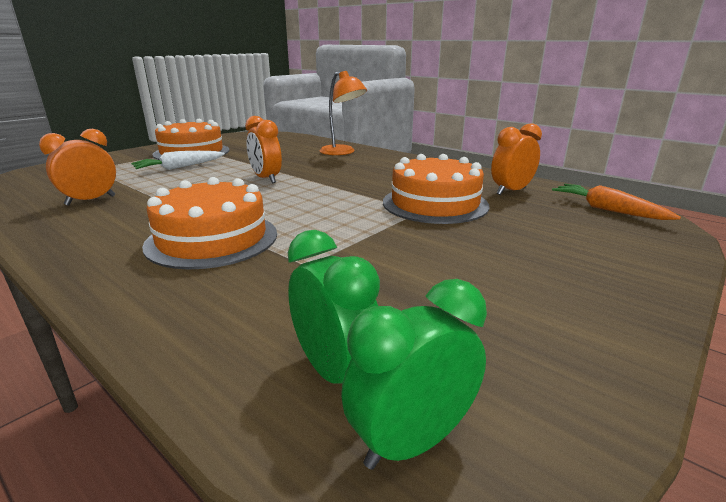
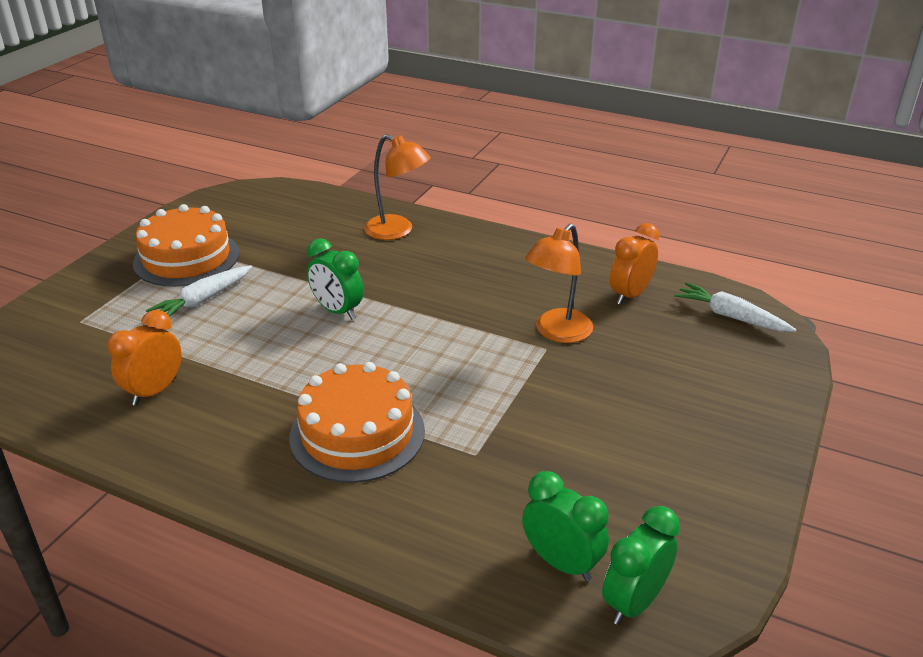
camera: 15 degrees left, 10 degrees up
(266, 179) = (337, 311): orange clock -> green clock
(435, 203) = (557, 332): orange cake -> orange lamp
(607, 210) = (731, 316): orange carrot -> white carrot

